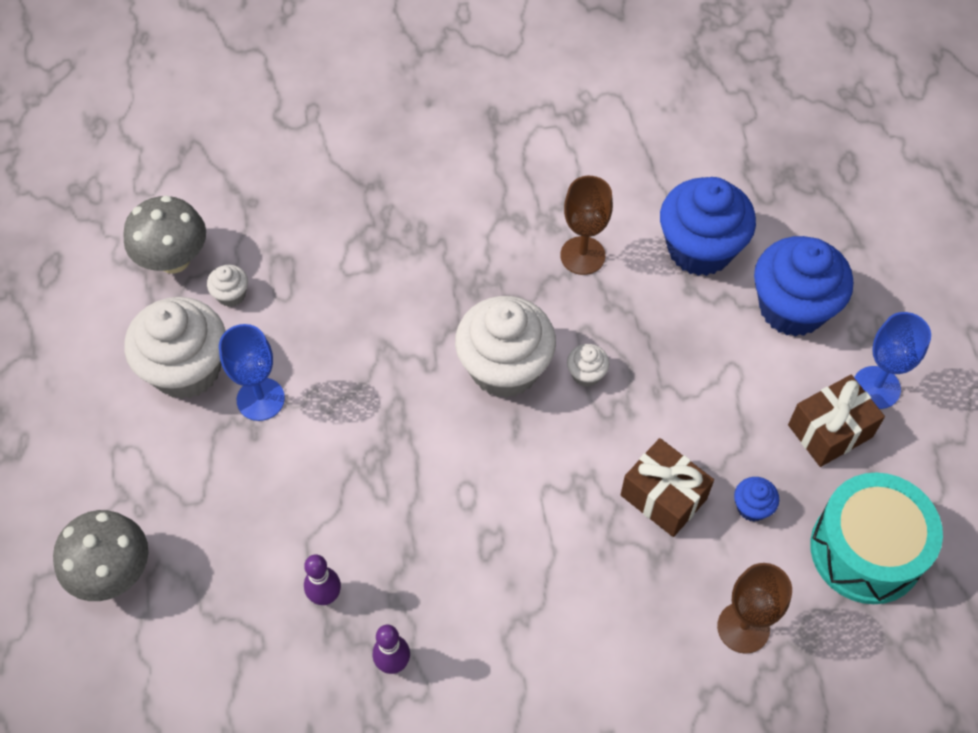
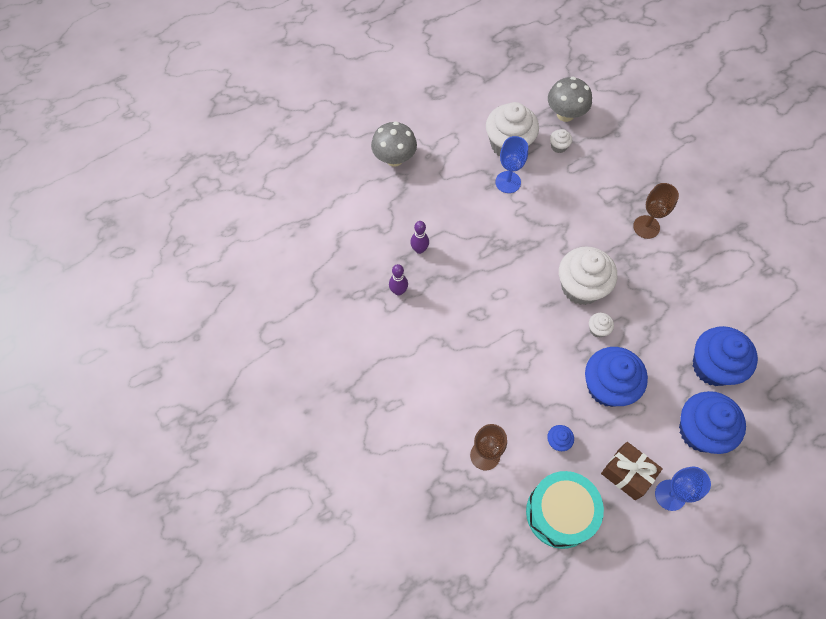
camera: 70 degrees right, 5 degrees up
(582, 255) = (672, 304): brown goblet -> brown goblet (646, 227)
(663, 497) = (542, 392): brown gift -> none
(685, 400) = (607, 386): none -> blue cupcake

